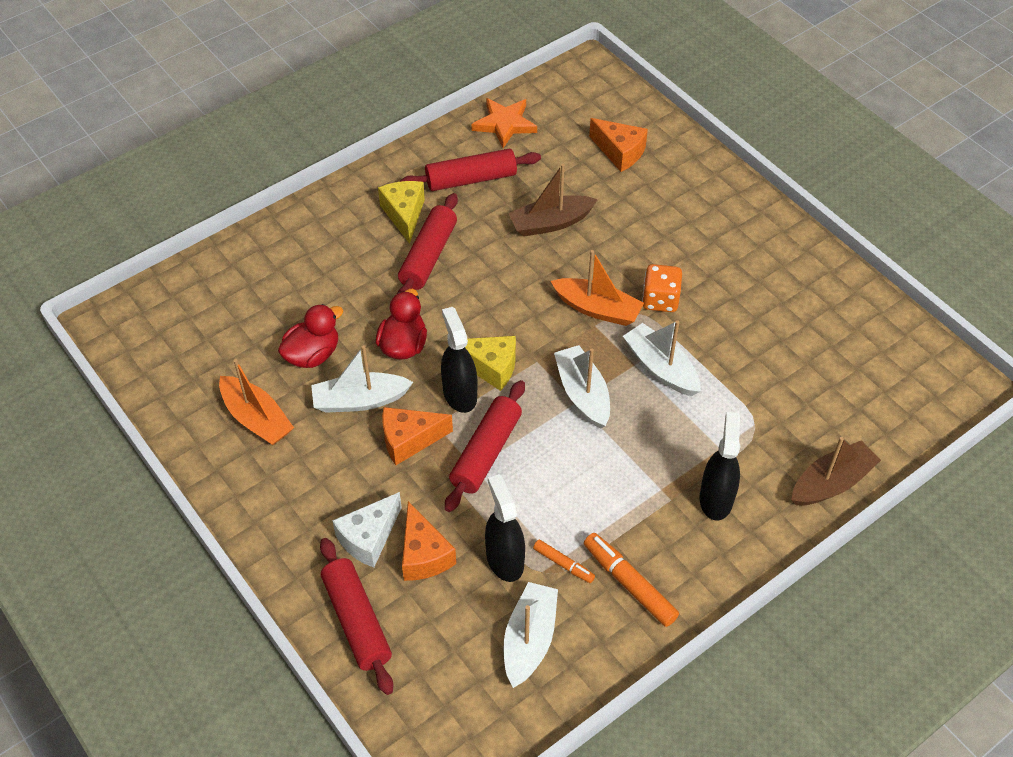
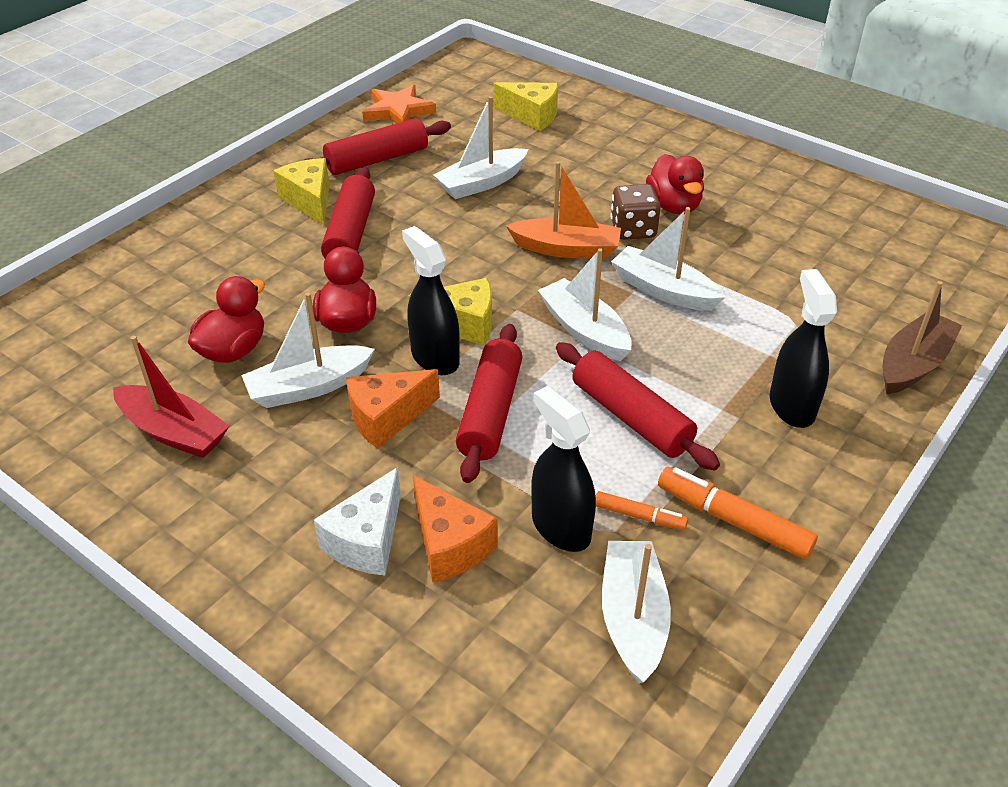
camera: 15 degrees left, 10 degrees down
(256, 419) = (174, 432): orange boat -> red boat
(357, 621) = (381, 650): red rolling pin -> red rolling pin (631, 417)
(551, 223) = (481, 183): brown boat -> white boat
(619, 152) = (532, 116): orange cheese -> yellow cheese
(660, 300) = (633, 230): orange dice -> brown dice
(705, 281) = (674, 206): none -> red duck

